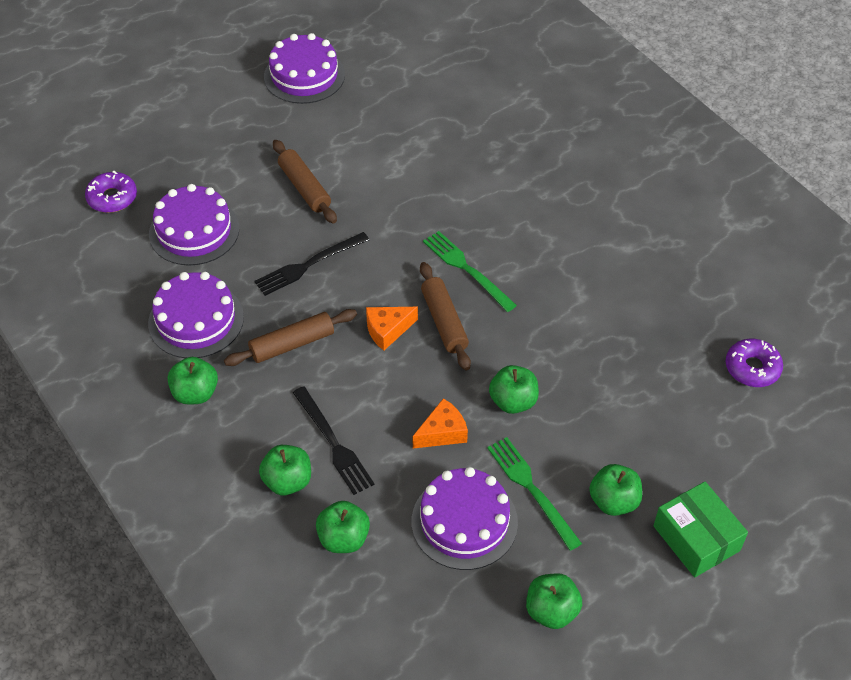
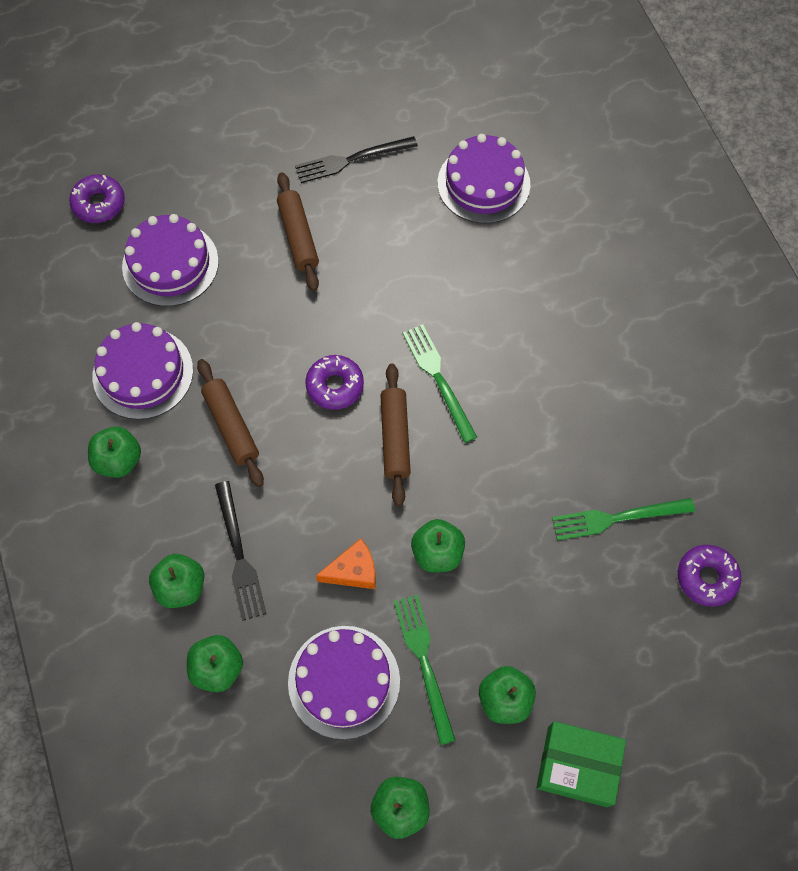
camera: 15 degrees right, 15 degrees up
(292, 344) = (231, 426): brown rolling pin -> brown rolling pin turned 75 degrees clockwise
(304, 75) = (339, 93): purple cake -> purple cake (483, 183)
(309, 265) = (276, 333): black fork -> black fork (352, 159)
(376, 293) = (335, 386): none -> purple donut
(387, 330) = (333, 434): orange cheese -> none
(660, 340) = (617, 518): none -> green fork
(696, 538) = (577, 766): green box -> green box turned 60 degrees counterclockwise

